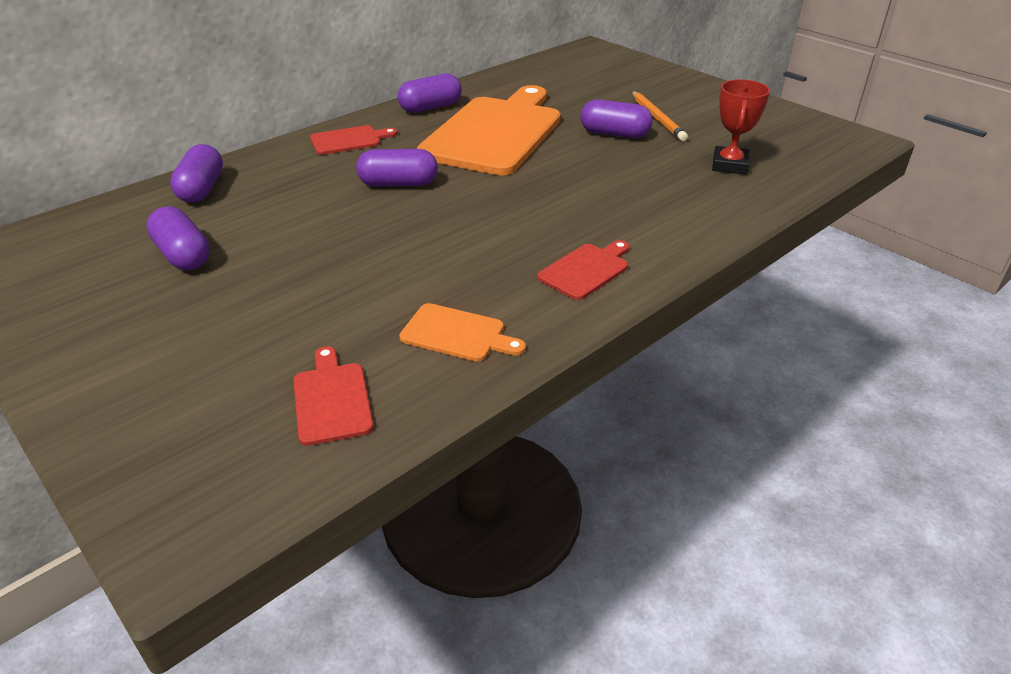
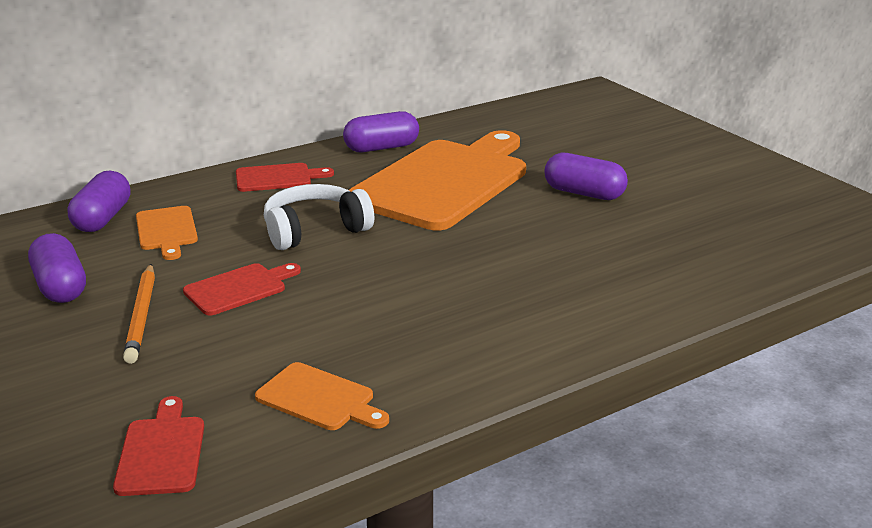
camera: 10 degrees right, 10 degrees down
(265, 195) = (167, 231): none -> orange cutting board
(398, 184) = (314, 230): purple capsule -> white headphones
(586, 270) = (490, 344): red cutting board -> red cutting board (239, 288)
(657, 118) = (643, 179): orange pencil -> orange pencil (142, 316)
(729, 165) = (709, 240): red trophy -> none

